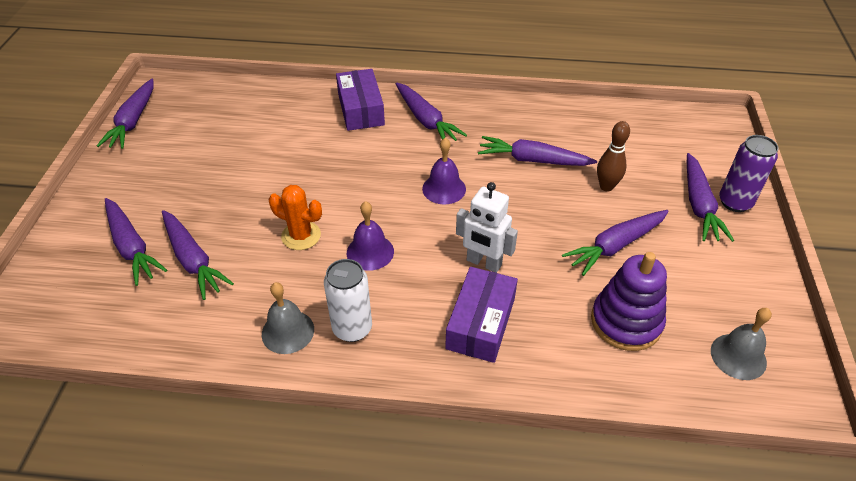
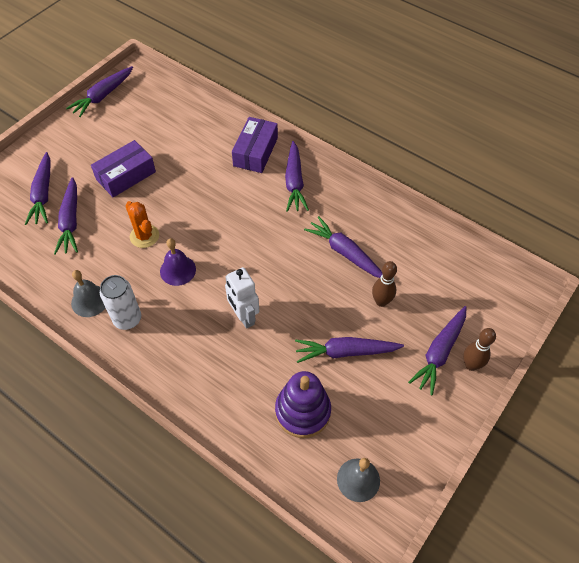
camera: 30 degrees right, 10 degrees up
(444, 189) = (262, 245): purple bell -> none
(481, 323) = (207, 359): purple box -> purple box (126, 175)
(735, 202) = (471, 365): purple can -> brown bowling pin

